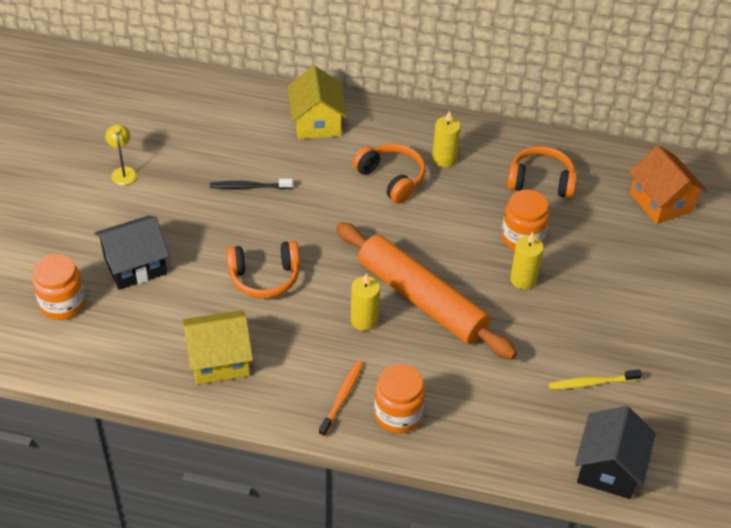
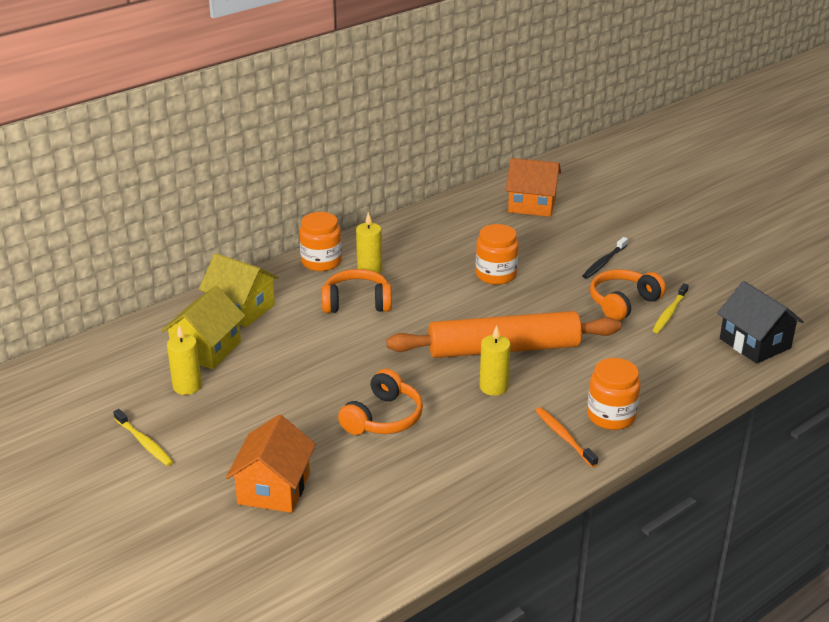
camera: 50 degrees left, 15 degrees down
(62, 304) = (264, 559): orange jar -> orange jar (321, 262)
(123, 172) = (144, 443): yellow lamp -> yellow toothbrush
(135, 265) = (274, 488): black house -> orange house
(219, 360) = (449, 487): yellow house -> yellow house (206, 349)
(249, 187) = (266, 378): black toothbrush -> black toothbrush (604, 262)
(523, 279) = (538, 294): yellow candle -> yellow candle (187, 386)
(540, 181) = (449, 240): orange headphones -> orange headphones (623, 303)

